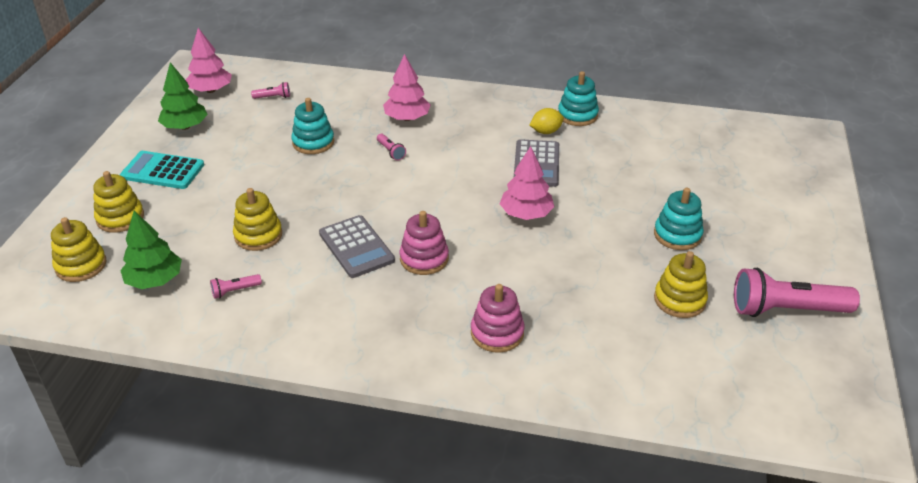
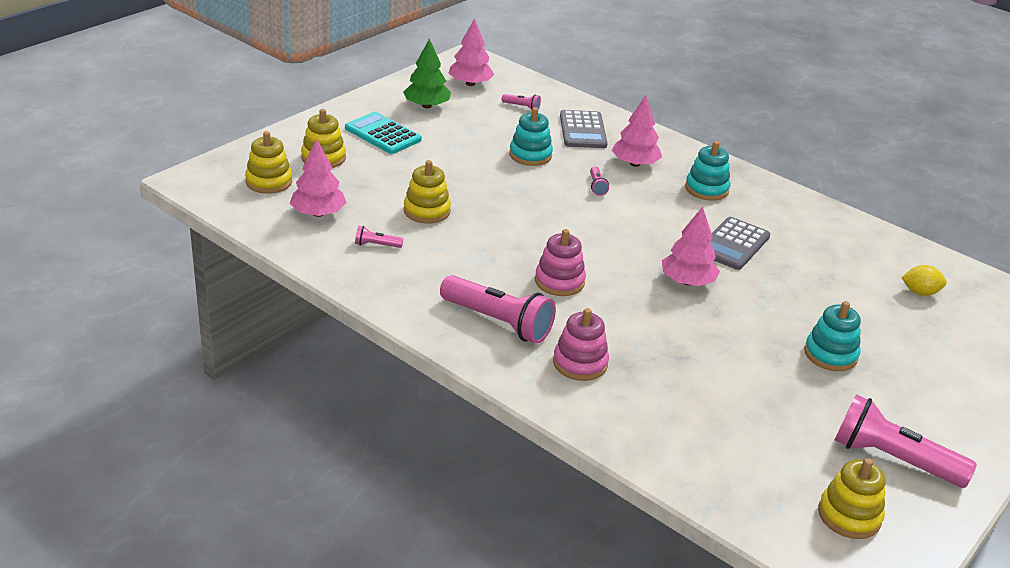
camera: 25 degrees right, 5 degrees down
(154, 280) = (318, 213): green tree -> pink tree
(356, 247) = (505, 250): grey calculator -> grey calculator (583, 130)
(400, 323) = (498, 322): none -> pink flashlight
(546, 132) = (766, 220): yellow lemon -> yellow lemon (920, 292)
(577, 115) = (813, 217): turquoise stacking toy -> turquoise stacking toy (706, 189)
(679, 300) = (784, 407): yellow stacking toy -> yellow stacking toy (849, 516)

